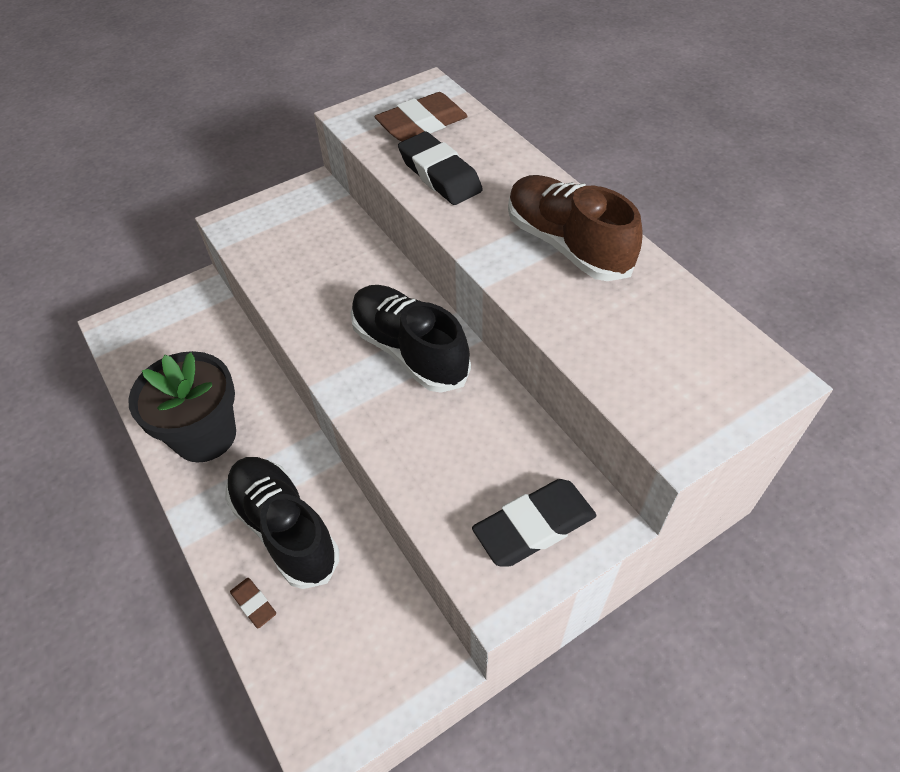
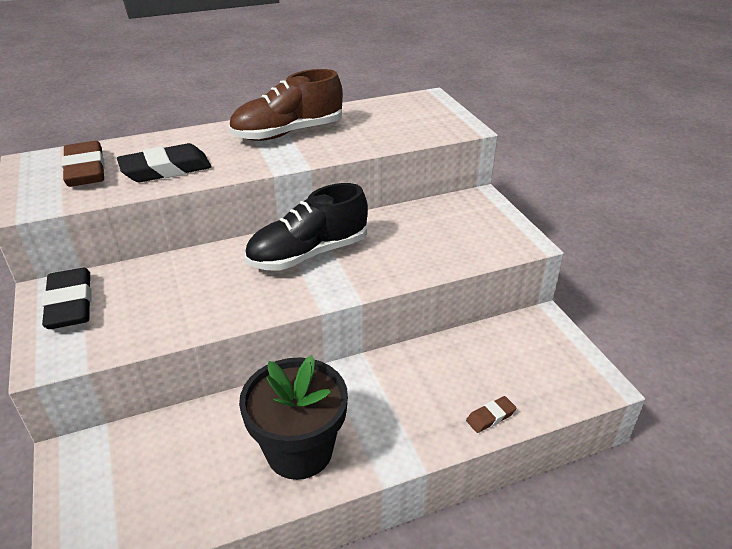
camera: 80 degrees left, 15 degrees down
(284, 529) = (422, 393): black shoe -> none
(534, 526) = (479, 222): black eraser -> black eraser (70, 304)

